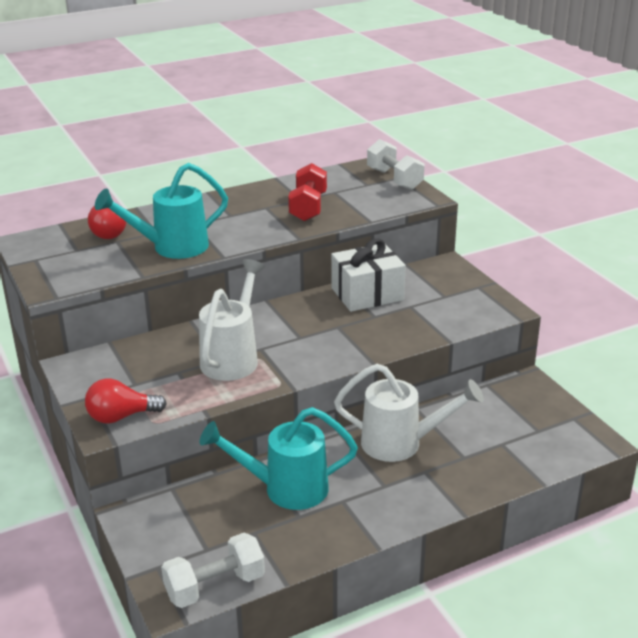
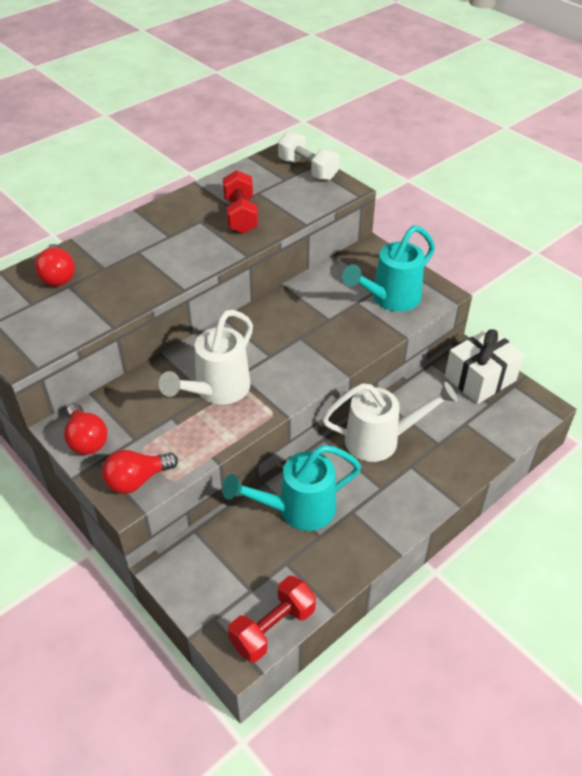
camera: 15 degrees left, 15 degrees up
(88, 377) = (86, 440): none -> red light bulb
(172, 247) = (128, 286): turquoise watering can -> turquoise watering can (390, 299)
(215, 586) = (273, 628): white dumbbell -> red dumbbell
(233, 357) = (217, 390): white watering can -> white watering can turned 150 degrees counterclockwise
(367, 294) = (313, 295): white gift -> white gift (480, 378)

